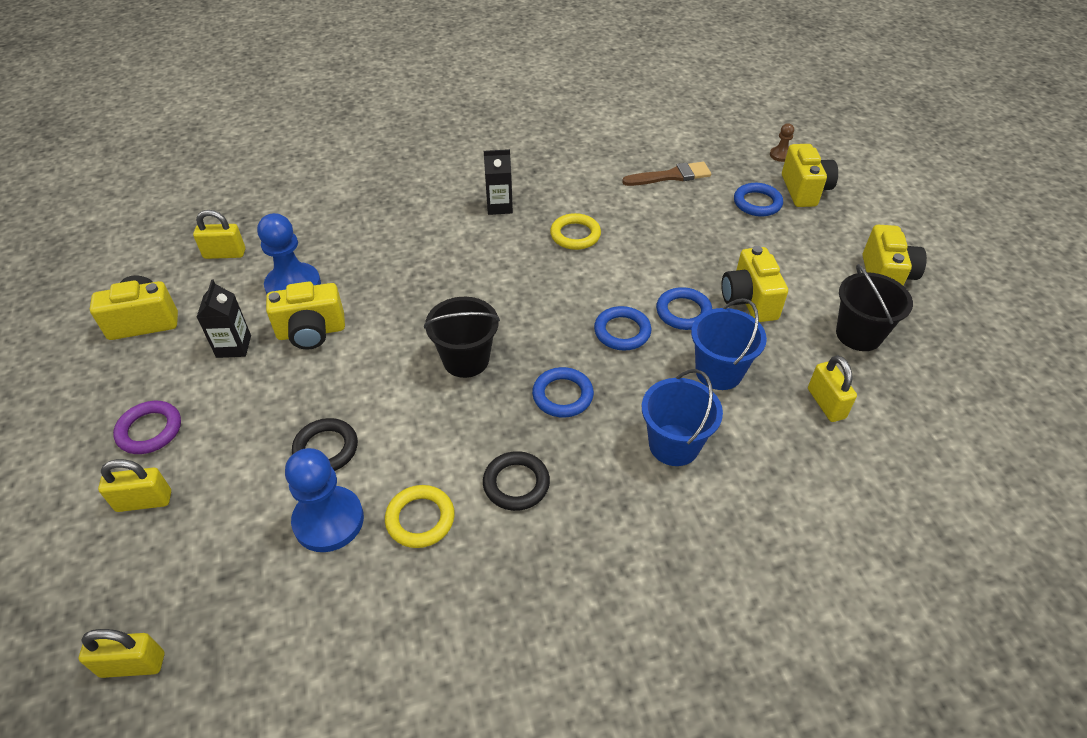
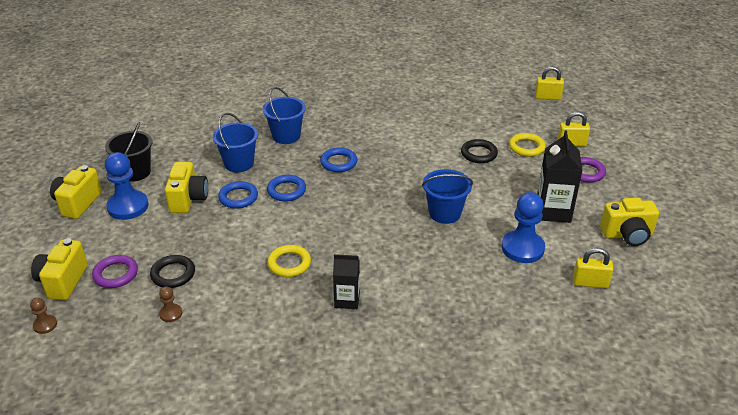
camera: 170 degrees left, 10 degrees down
(233, 346) = (553, 211): black carton -> black carton, size x1.60
(311, 332) = (501, 214): yellow camera -> none
(328, 520) = (472, 128): blue pawn -> blue pawn (128, 206)
(391, 323) = (445, 213): none -> blue bucket
(420, 519) = (426, 124): yellow ring -> yellow ring (526, 147)
(466, 360) = (394, 186): black bucket -> none
(516, 484) = (375, 130): black ring -> black ring (173, 274)
(671, 176) = (171, 313): brown brush -> brown pawn
(757, 203) = (116, 274): blue ring -> purple ring
(826, 403) = (189, 143): yellow padlock -> none

